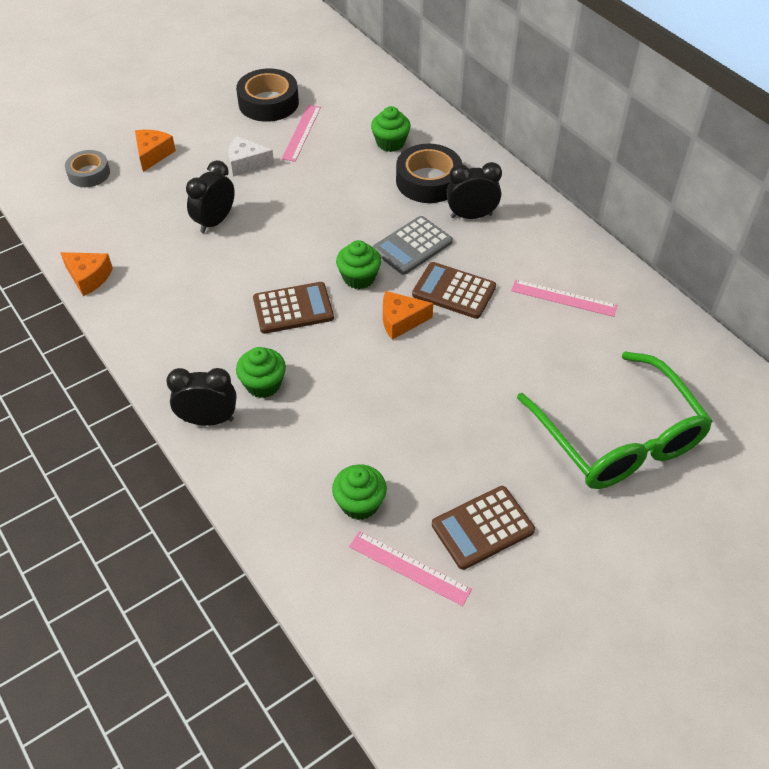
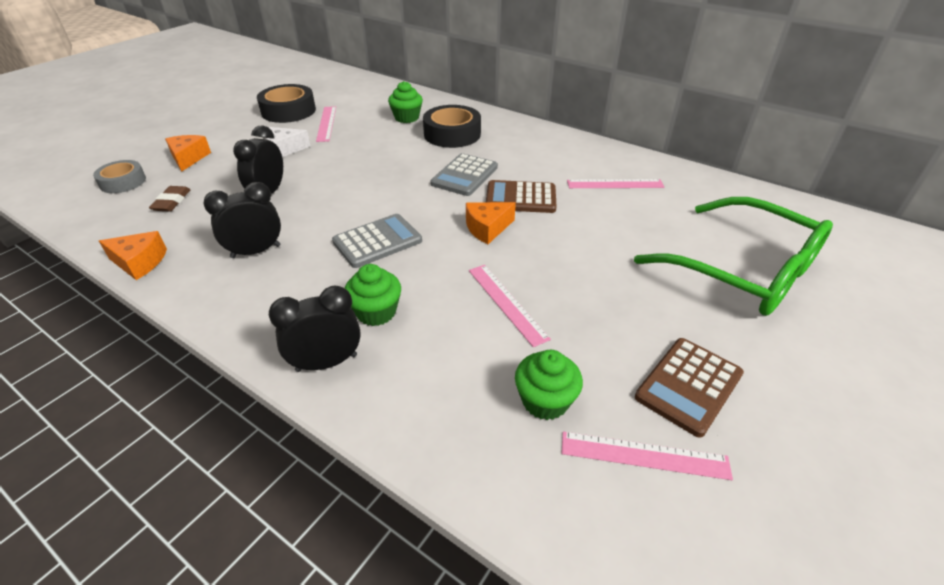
camera: 20 degrees left, 10 degrees down
(127, 211) = (172, 201): none -> brown eraser
(293, 309) = (377, 241): brown calculator -> grey calculator
(359, 278) = (429, 206): green cupcake -> none
(376, 407) = (506, 303): none -> pink ruler
(471, 216) = (501, 148): black clock -> black clock (256, 251)

